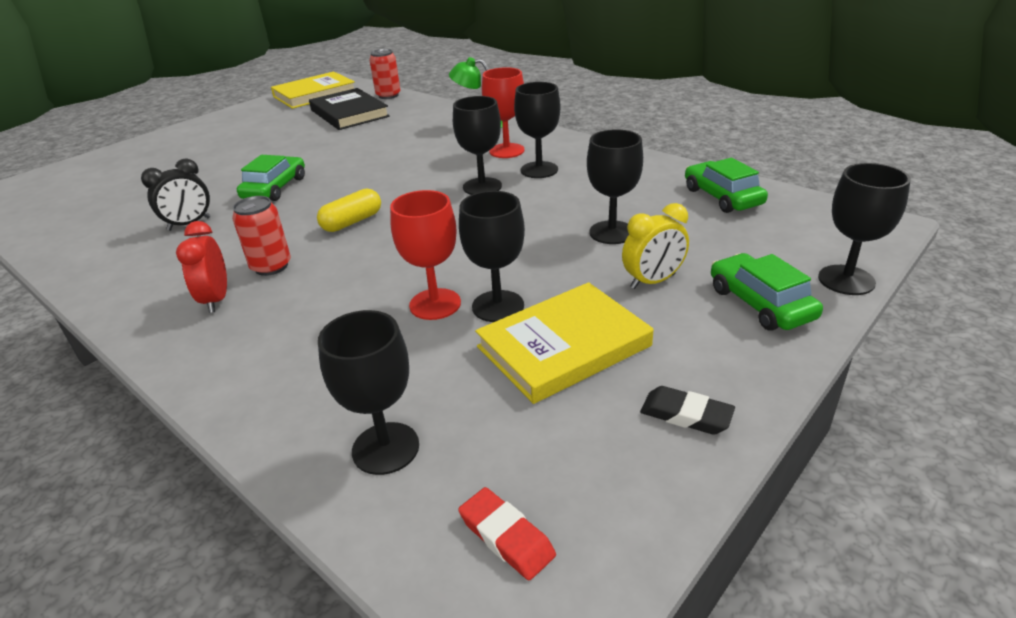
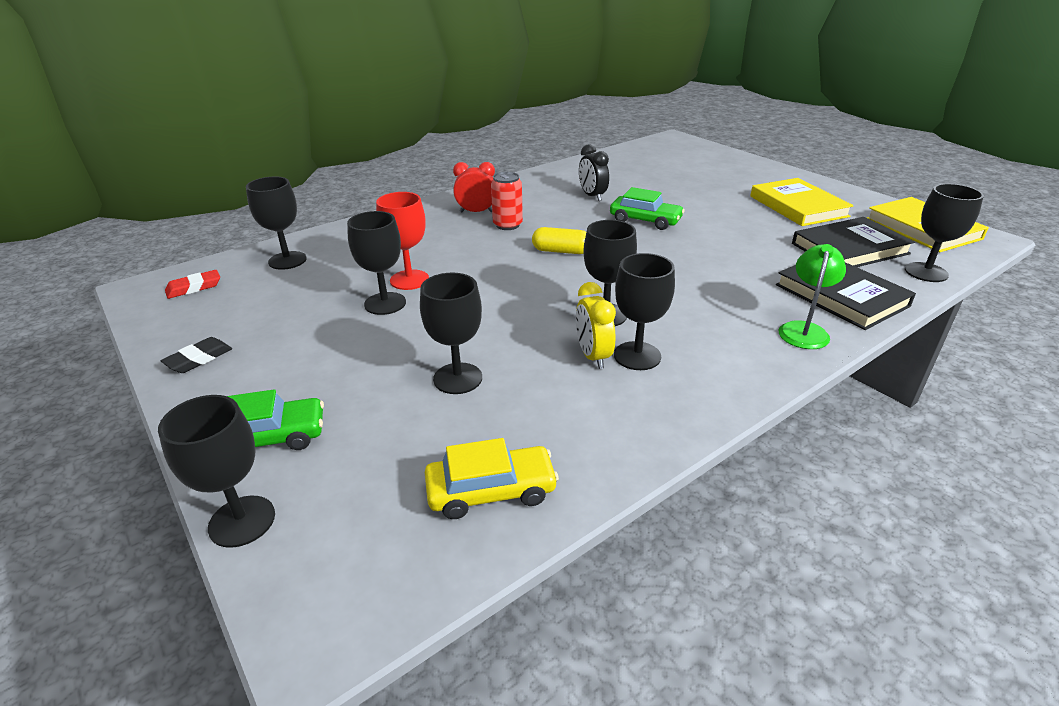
camera: 100 degrees right, 0 degrees up
(352, 222) = (561, 251): yellow capsule -> yellow capsule turned 45 degrees counterclockwise
(388, 95) = (926, 272): red can -> black goblet
(427, 116) = (841, 295): none -> black book
(506, 151) = (705, 340): red goblet -> none
(563, 346) = (313, 324): yellow book -> yellow book (798, 206)
(653, 281) = (355, 383): yellow clock -> yellow clock (593, 356)
(722, 197) = (491, 491): green car -> yellow car

